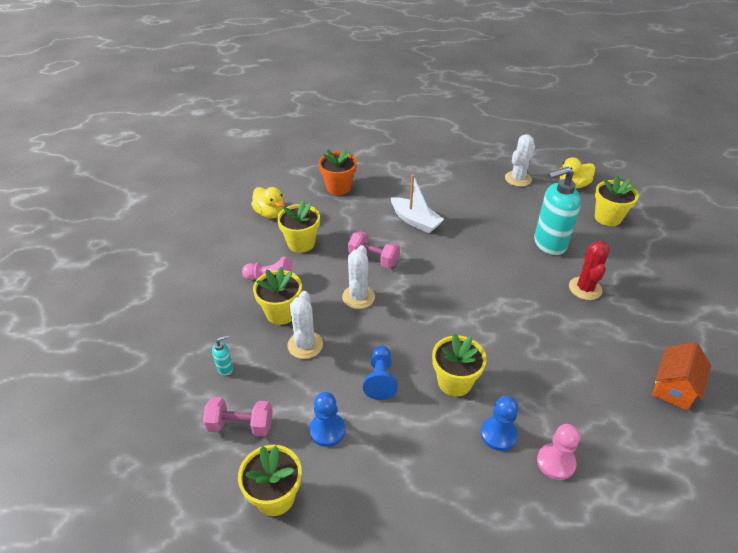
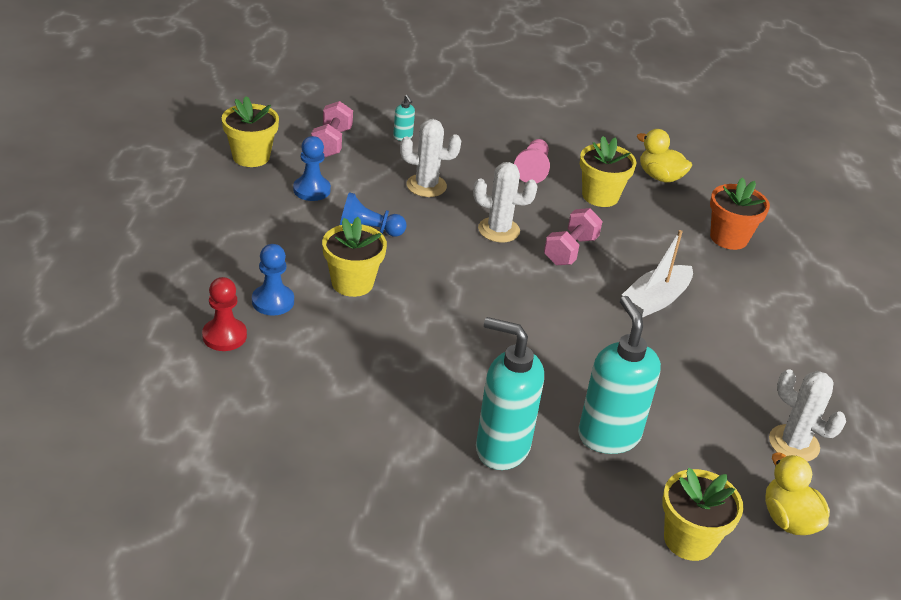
camera: 90 degrees right, 5 degrees down
(270, 213) = (660, 177): yellow duck -> yellow duck turned 75 degrees clockwise
(281, 313) = (477, 174): yellow flower pot -> none
(555, 462) = (224, 336): pink pawn -> red pawn
(585, 288) = (501, 448): red cactus -> turquoise soap dispenser
(673, 388) = (297, 481): orange house -> none

